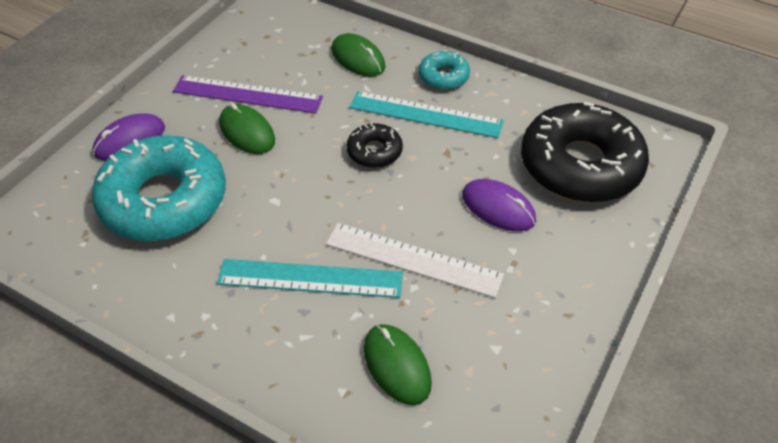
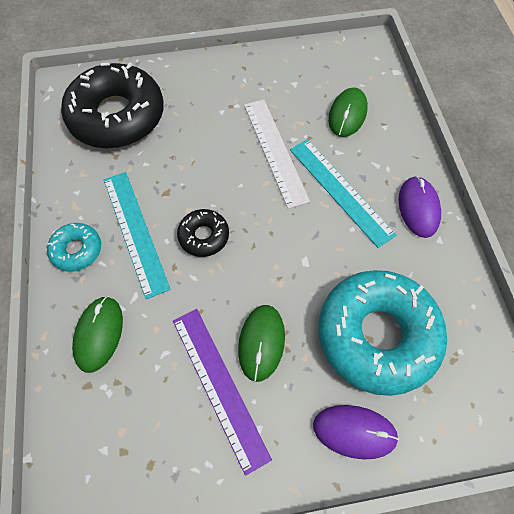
camera: 130 degrees left, 15 degrees up
(498, 208) = (194, 135): purple mouse -> purple mouse (418, 208)

